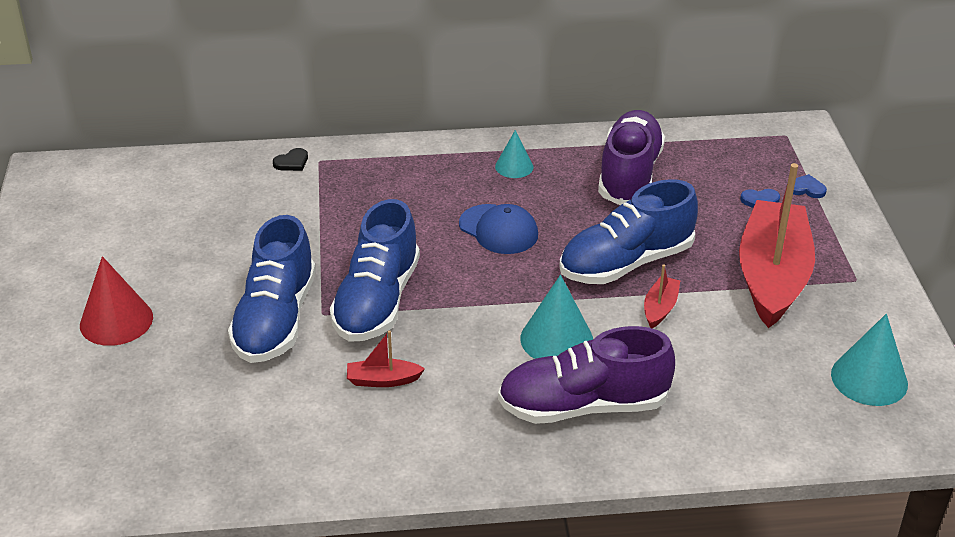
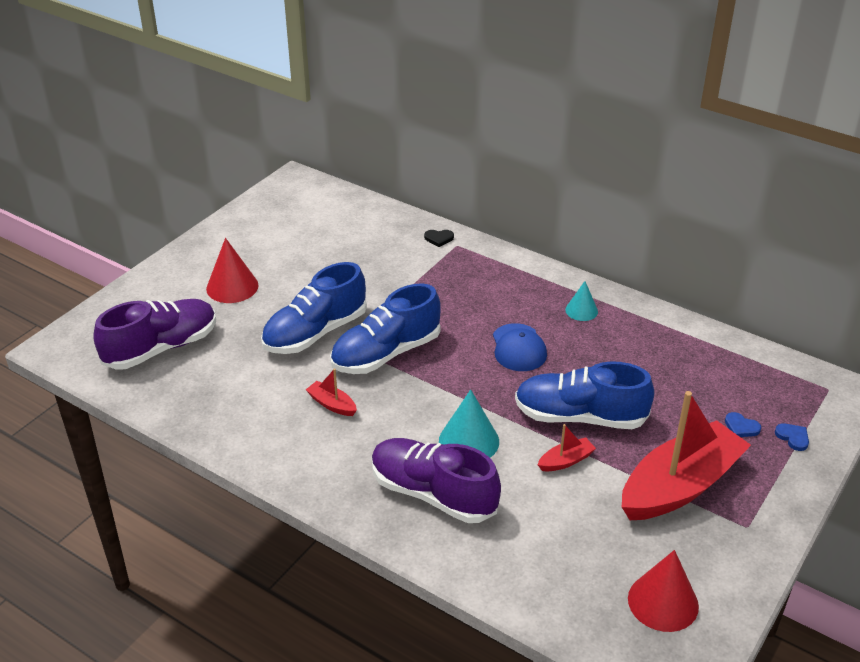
camera: 40 degrees right, 0 degrees up
(629, 175) = (660, 357): purple shoe -> purple shoe (161, 348)
(869, 379) = (663, 602): turquoise cone -> red cone

